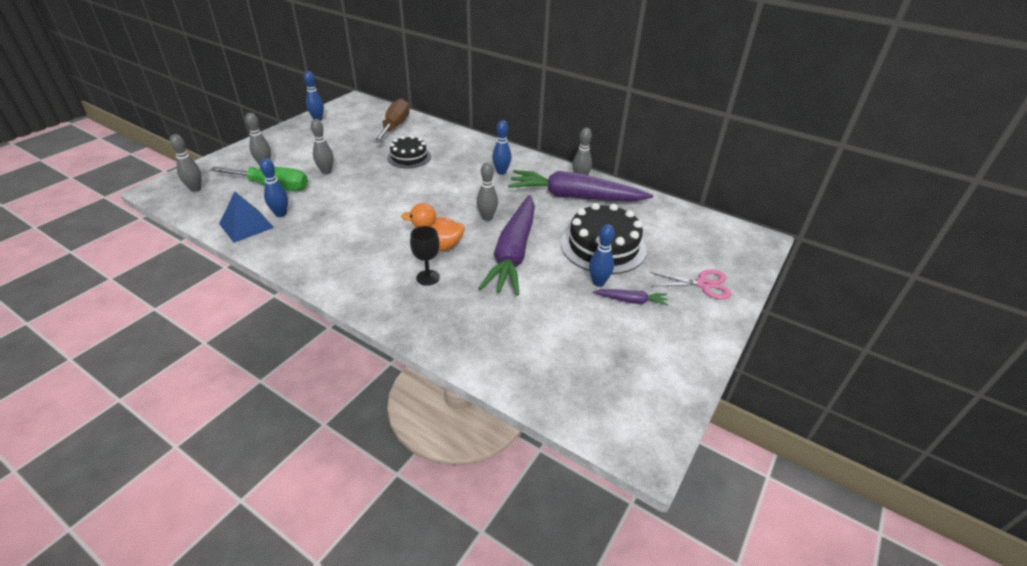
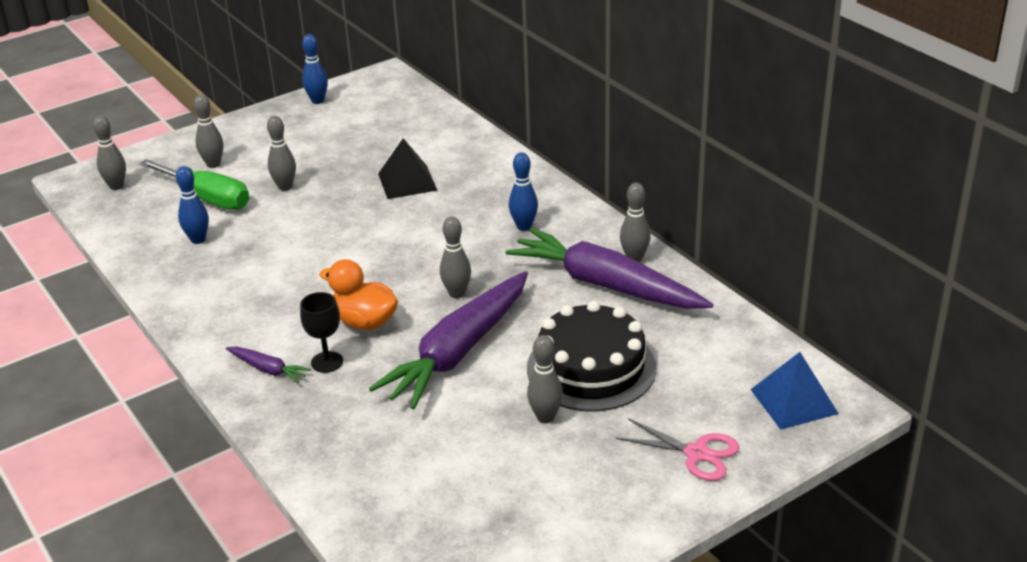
camera: 25 degrees right, 5 degrees down
(246, 225) = (151, 248): blue pyramid -> blue pyramid (794, 401)
(395, 126) = (417, 128): brown screwdriver -> none
(409, 157) = (407, 182): black cake -> black pyramid
(598, 282) = (545, 417): blue bowling pin -> grey bowling pin
(631, 301) = (572, 452): purple carrot -> purple carrot (268, 369)

